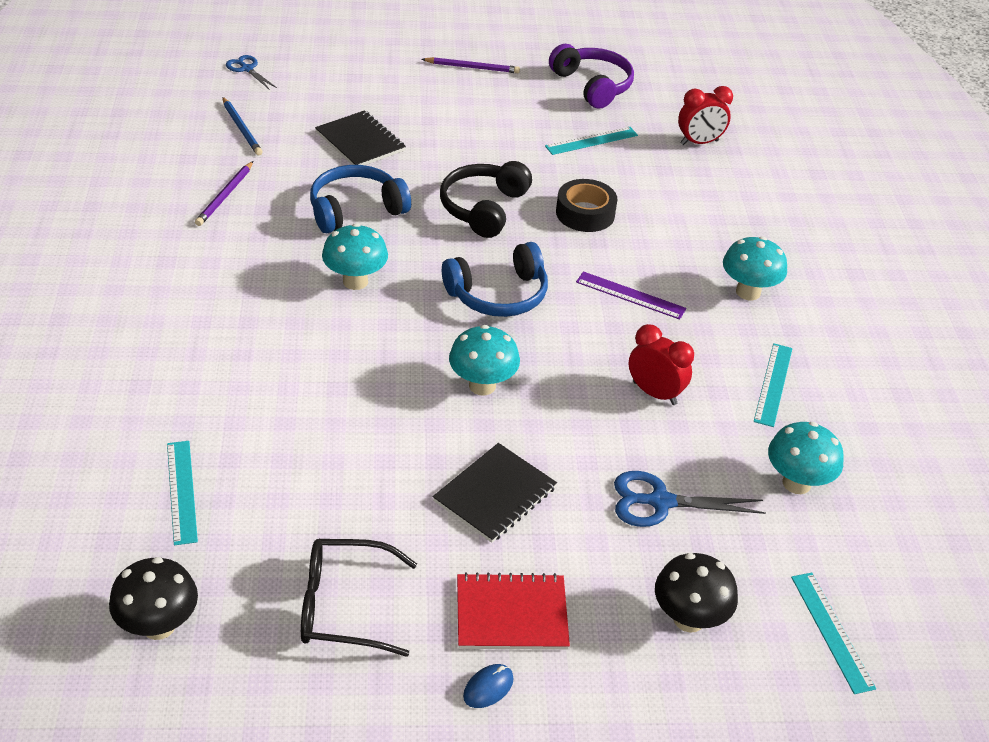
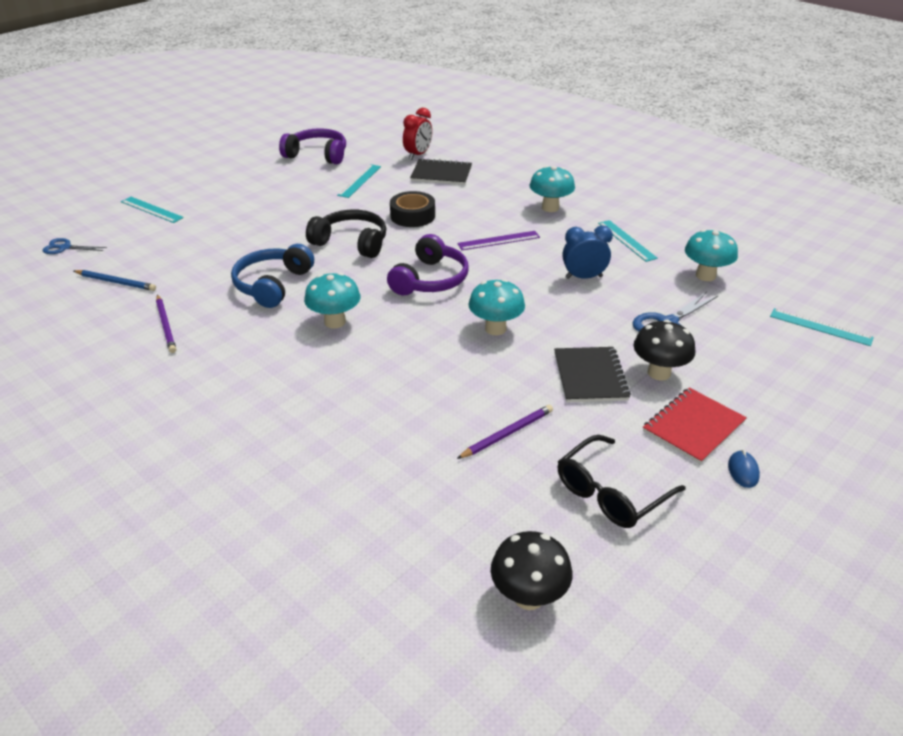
camera: 40 degrees left, 5 degrees down
(181, 491) = (414, 509): turquoise ruler -> turquoise ruler (151, 209)
(360, 141) = (216, 248): black notebook -> black notebook (441, 174)
(472, 67) = (229, 178): purple pencil -> purple pencil (507, 433)
(483, 208) = (351, 243): black headphones -> black headphones turned 135 degrees clockwise
(498, 294) = (430, 280): blue headphones -> purple headphones
(654, 393) = (583, 277): red clock -> blue clock
(688, 619) = (764, 366): black mushroom -> black mushroom (659, 373)

